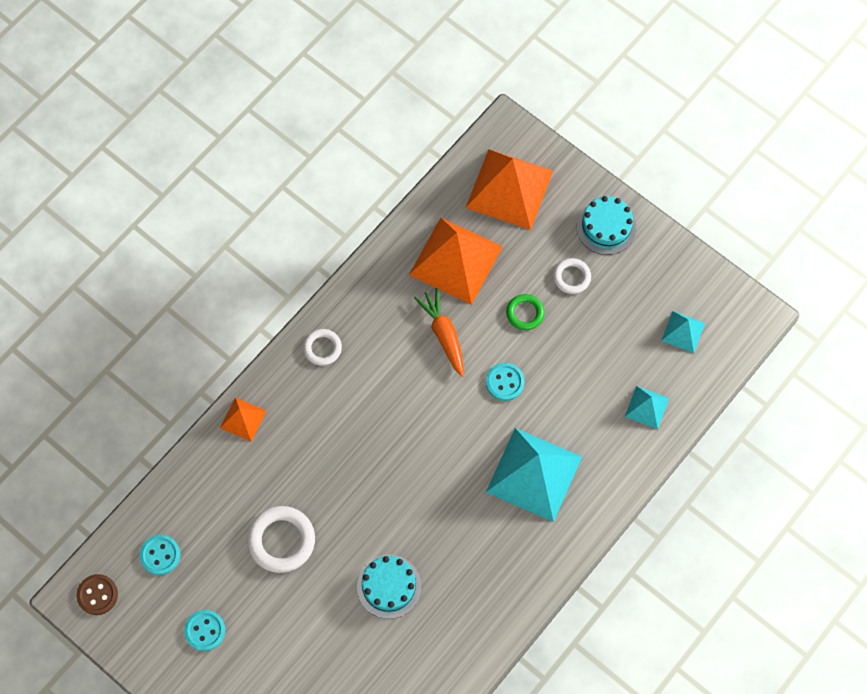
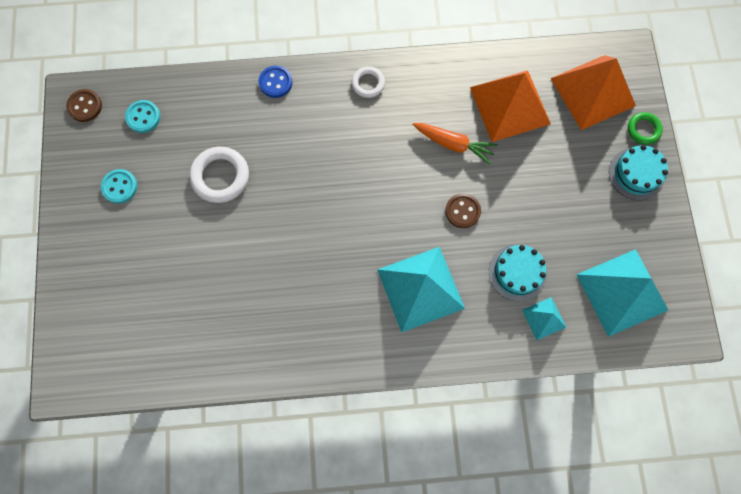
camera: 45 degrees right, 5 degrees up
(243, 419) = (275, 82): orange pyramid -> blue button
(389, 586) = (254, 269): turquoise cake -> turquoise cake (517, 272)
(443, 334) = (454, 144): orange carrot -> orange carrot turned 90 degrees clockwise
(505, 382) = (462, 211): turquoise button -> brown button
(525, 313) = (522, 179): green ring -> green ring (643, 129)
(571, 277) = (578, 185): white ring -> none
(683, 331) = (622, 292): turquoise pyramid -> turquoise pyramid, size x2.06

